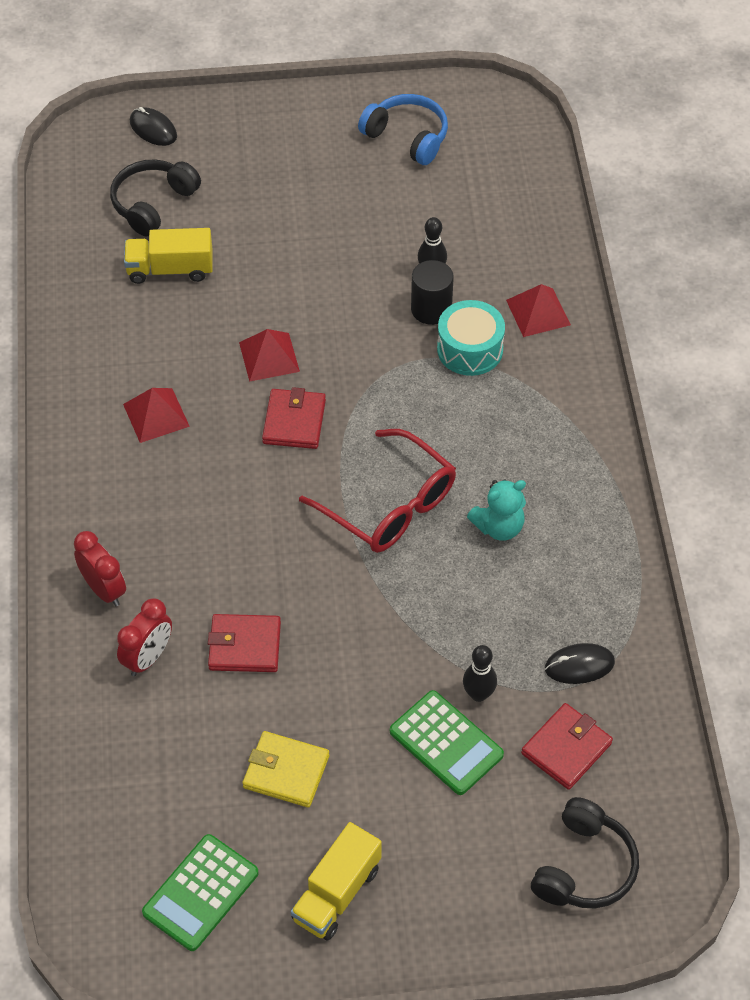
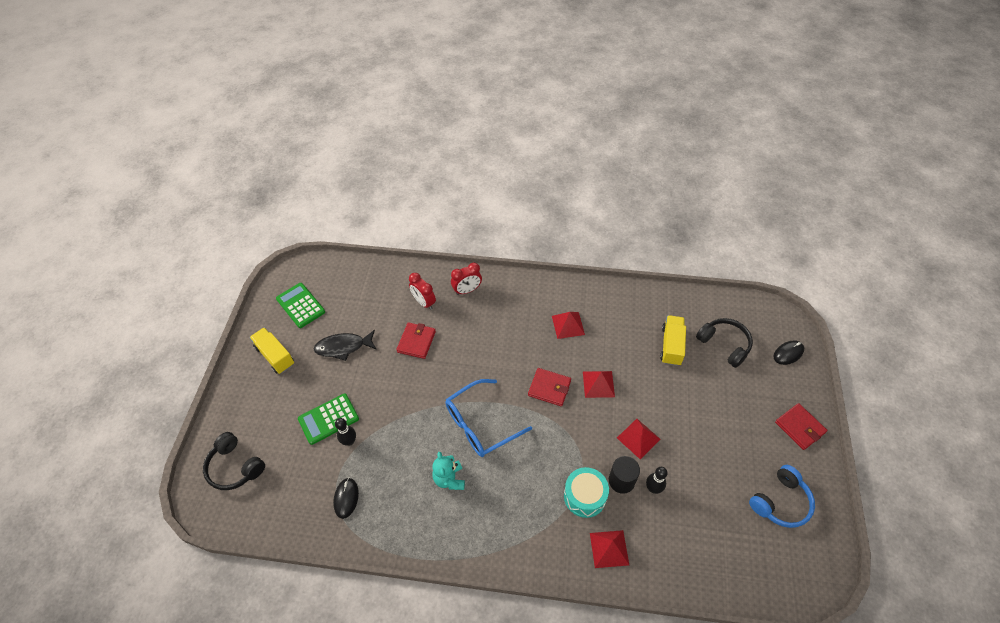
camera: 105 degrees right, 0 degrees up
(286, 771) = (343, 347): yellow wallet -> black fish
(354, 296) = (638, 438): none -> red pyramid
(390, 505) = (480, 424): red glasses -> blue glasses
(566, 748) = (301, 477): red wallet -> red wallet (799, 427)

